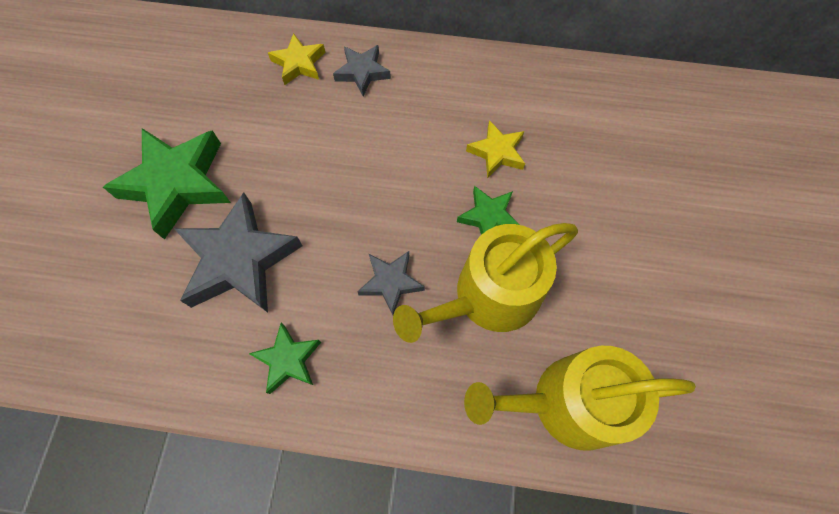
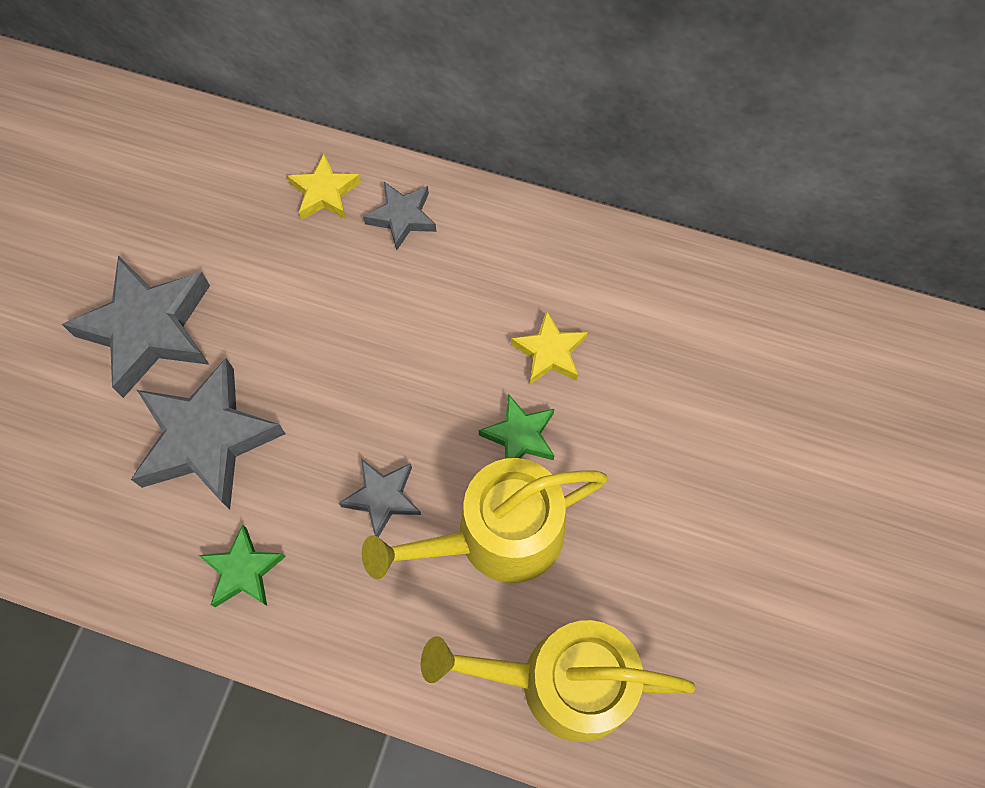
camera: 10 degrees right, 0 degrees up
(177, 184) = (149, 330): green star -> grey star

